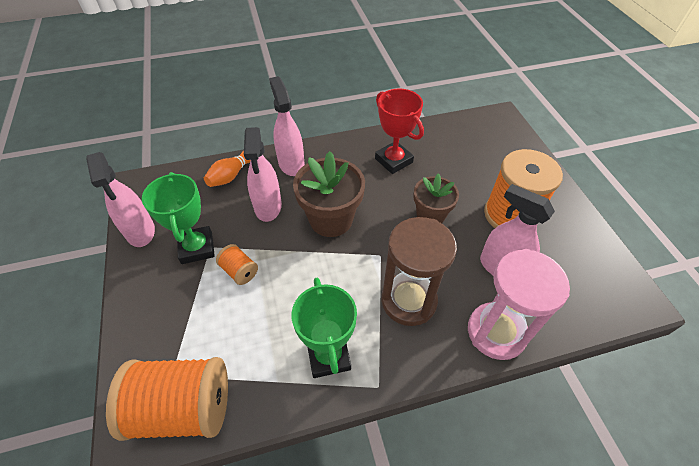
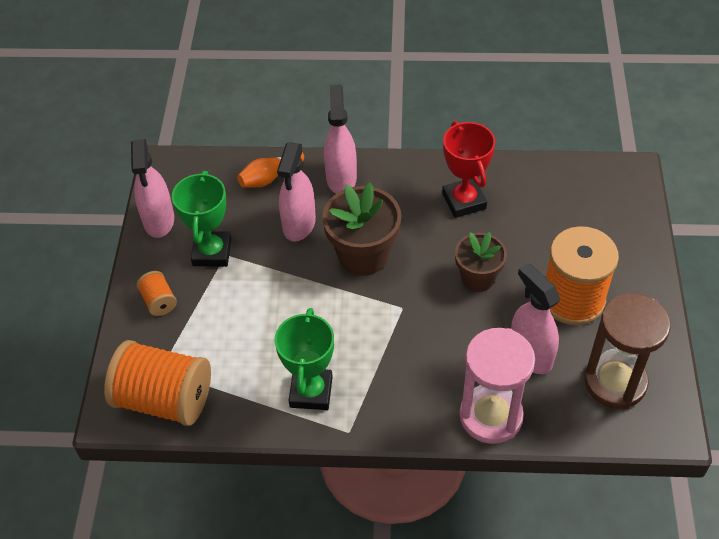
camera: 20 degrees right, 0 degrees up
(239, 271) = (249, 288): orange spool -> orange spool (159, 301)
(408, 301) = (412, 362): brown hourglass -> brown hourglass (615, 382)

